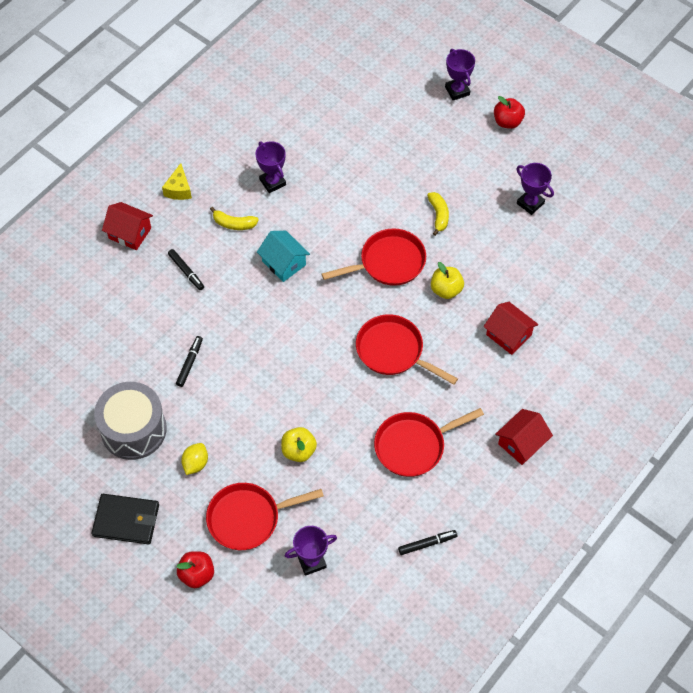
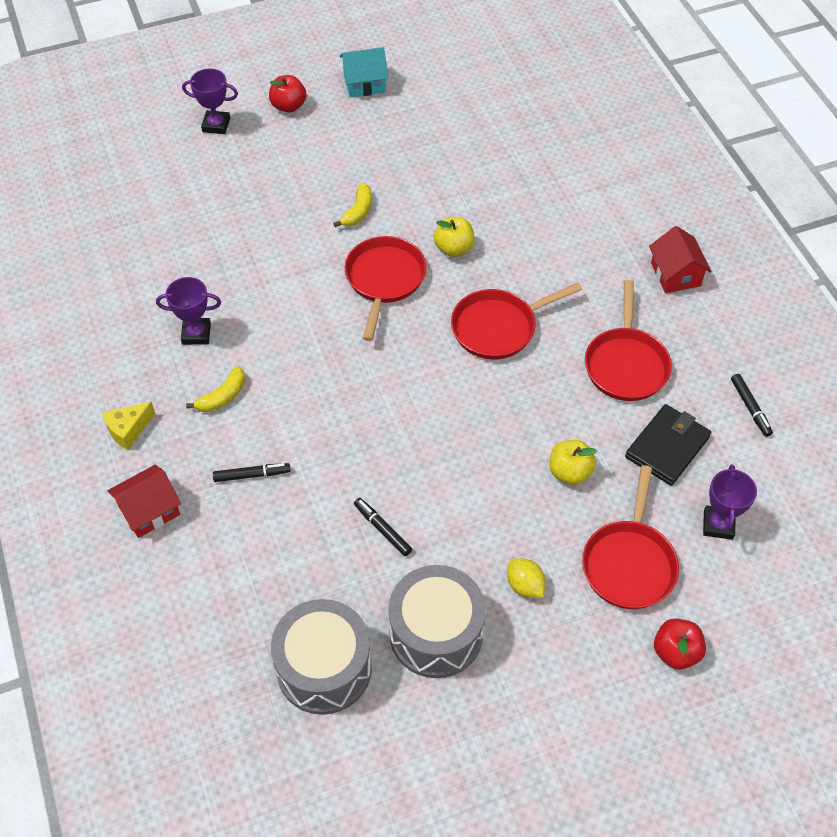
camera: 60 degrees left, 5 degrees down
(78, 381) = (324, 668): none -> grey drum
(126, 520) = (560, 700): black wallet -> black wallet (667, 447)
(179, 189) = (128, 430): yellow cheese -> yellow cheese turned 105 degrees clockwise
(284, 263) = (313, 373): turquoise house -> turquoise house (364, 84)
(427, 543) = (750, 408): black marker -> black marker turned 150 degrees clockwise
(438, 215) = (358, 212): yellow banana -> yellow banana turned 90 degrees clockwise
(508, 335) = (543, 225): red house -> none
(530, 203) = (400, 135): purple trophy -> none

